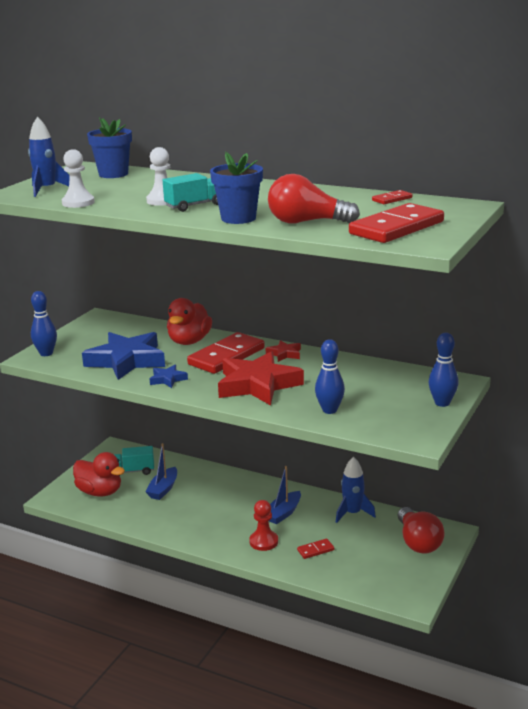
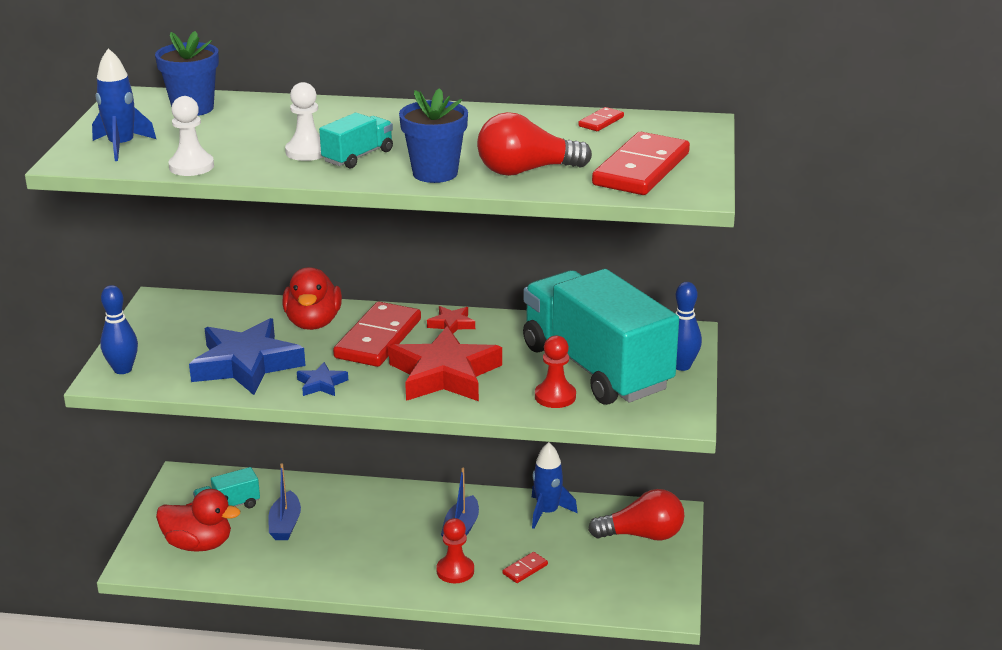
camera: 20 degrees left, 5 degrees up
(329, 410) = (555, 396): blue bowling pin -> red pawn
(373, 395) = (596, 368): none -> turquoise truck
(418, 542) = (642, 535): red light bulb -> red light bulb turned 60 degrees counterclockwise

